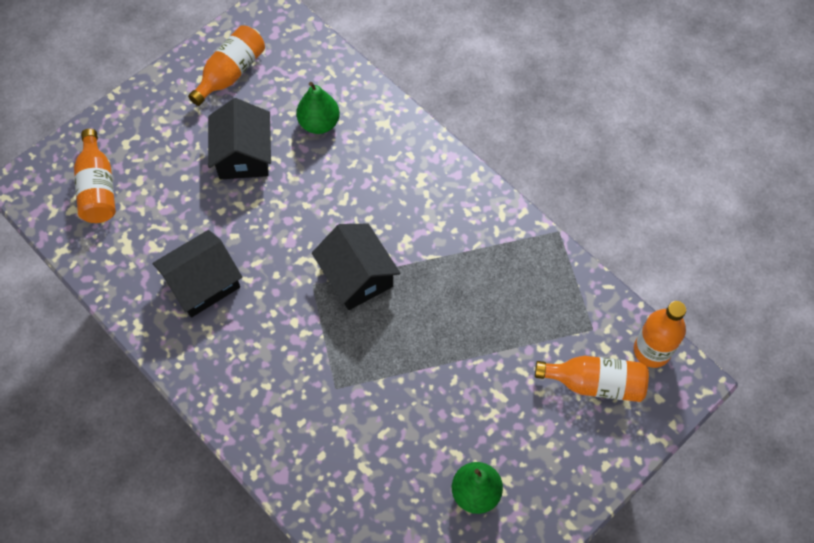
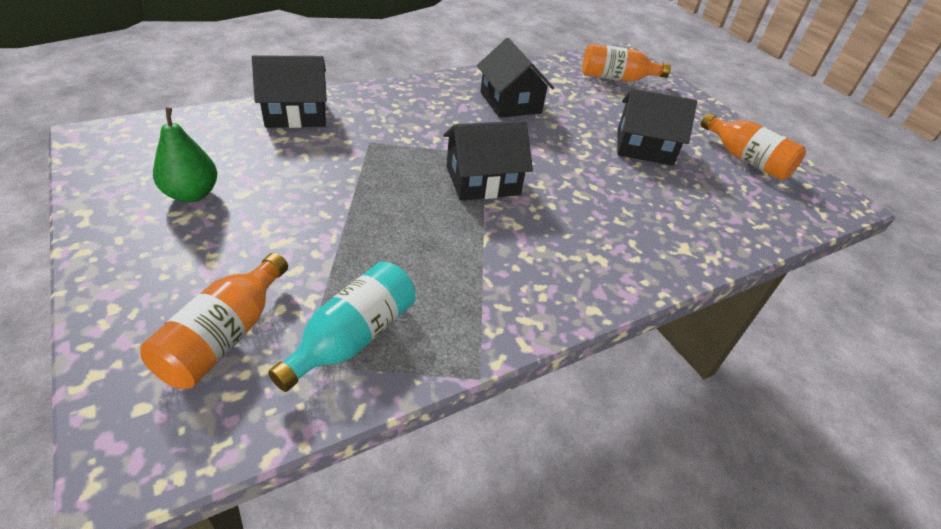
camera: 100 degrees right, 20 degrees down
(314, 478) = (296, 113): none -> black house
(319, 123) = (683, 200): green pear -> none
(561, 309) = (353, 337): none -> turquoise bottle
(651, 350) = (219, 430): orange bottle -> none

